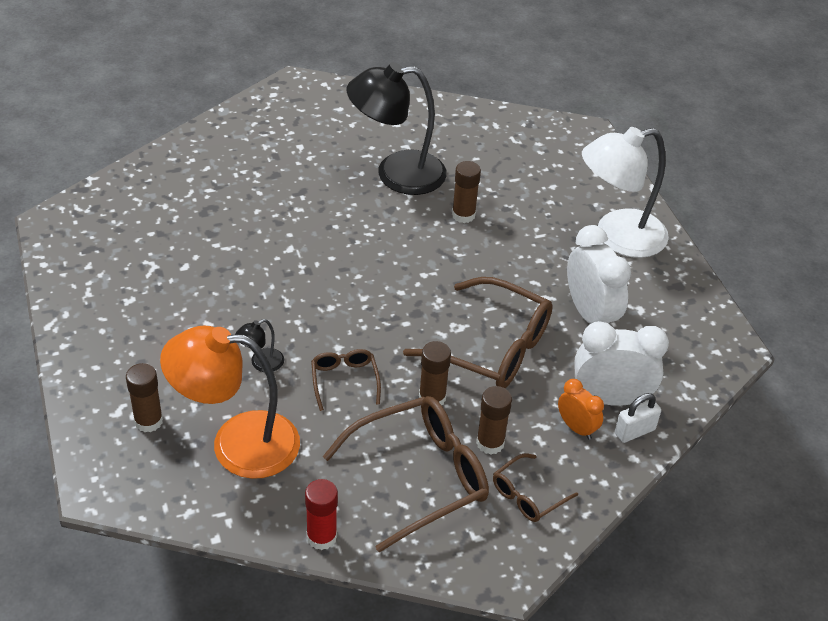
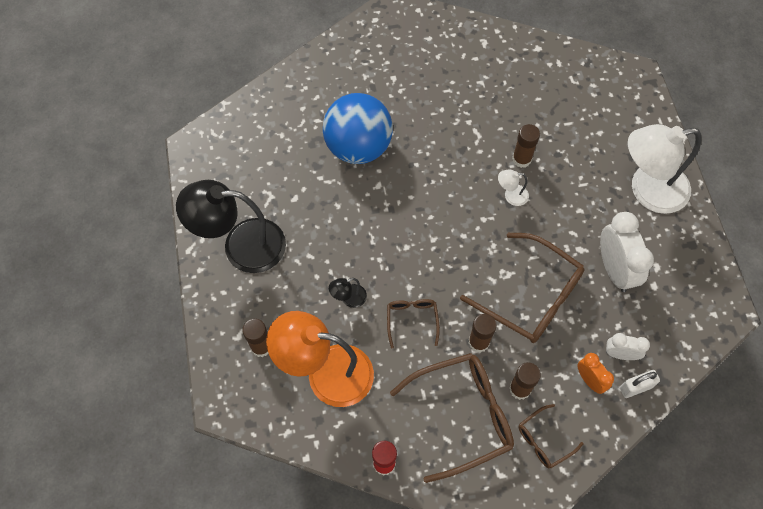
camera: 10 degrees right, 20 degrees up
(262, 213) = (358, 147): none -> blue ball
(396, 174) = (470, 112): black lamp -> black lamp (241, 246)
(455, 250) = (511, 195): none -> white lamp
(610, 399) = (620, 354): white clock -> white clock, size x0.56

